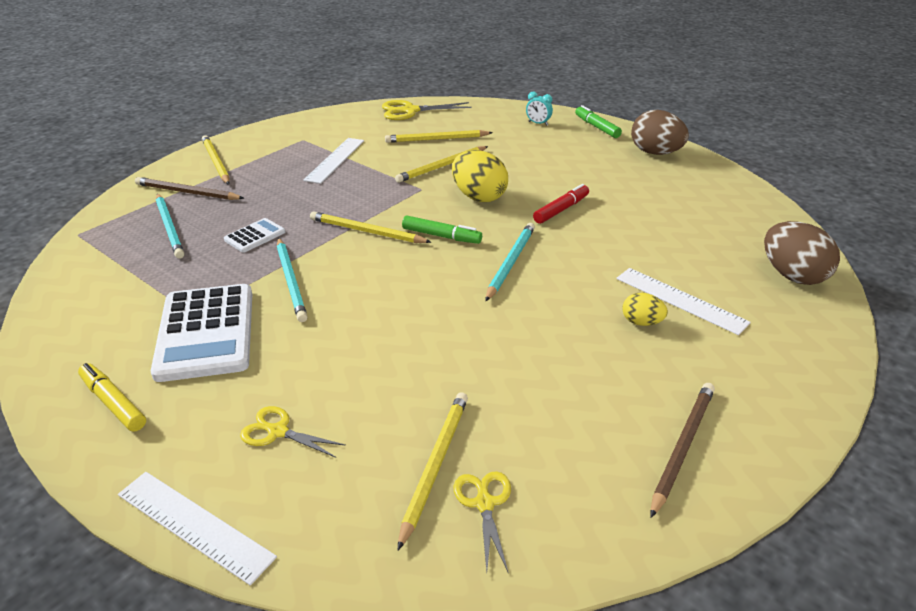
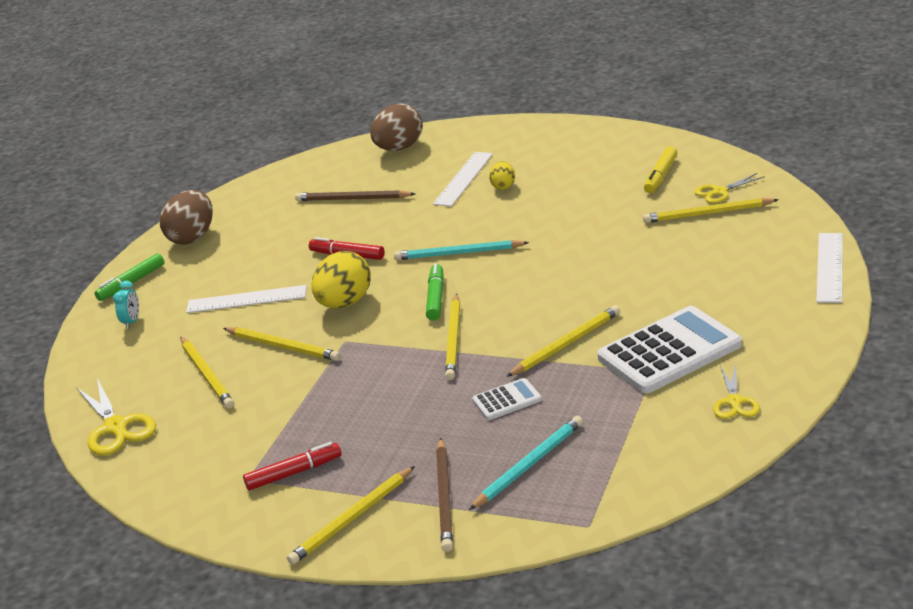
camera: 105 degrees left, 5 degrees down
(113, 403) = (779, 350): yellow marker -> yellow marker (661, 176)
(255, 236) = (507, 400): white calculator -> white calculator turned 135 degrees clockwise
(278, 431) = (735, 273): yellow scissors -> yellow scissors (734, 402)
(287, 152) = (294, 473): none -> red marker
(291, 281) = (566, 344): turquoise pencil -> yellow pencil
(335, 160) = (300, 425): white ruler -> white ruler (246, 299)
(682, 447) = (620, 152): brown pencil -> brown pencil (352, 199)

